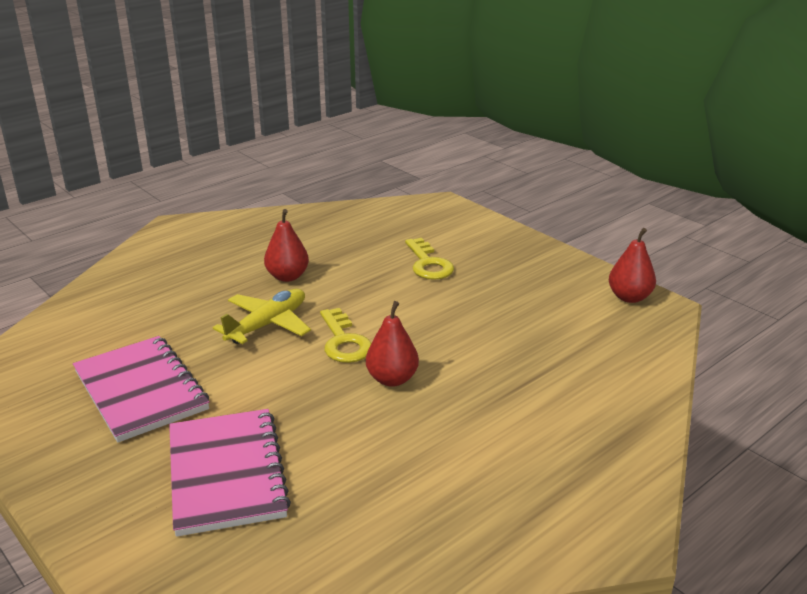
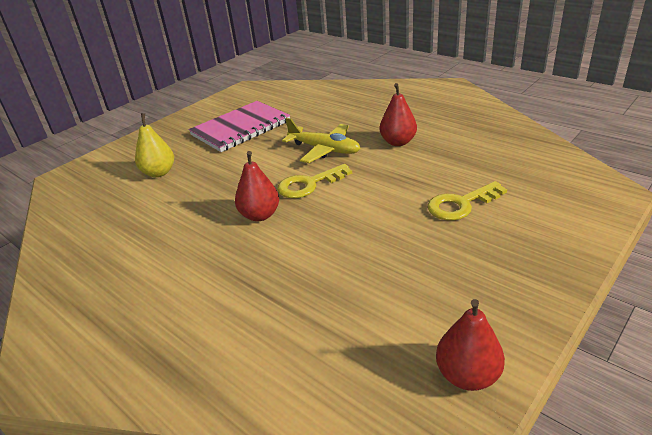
camera: 85 degrees right, 5 degrees up
(226, 473) = (159, 173): pink notebook -> yellow pear

